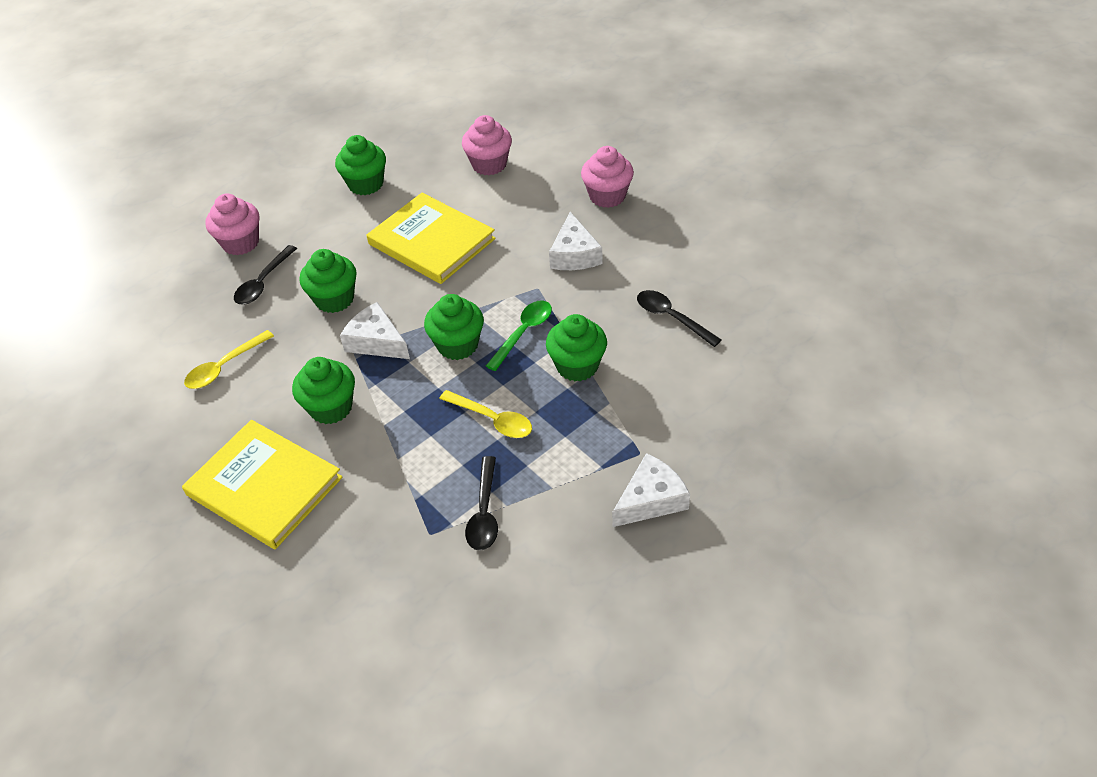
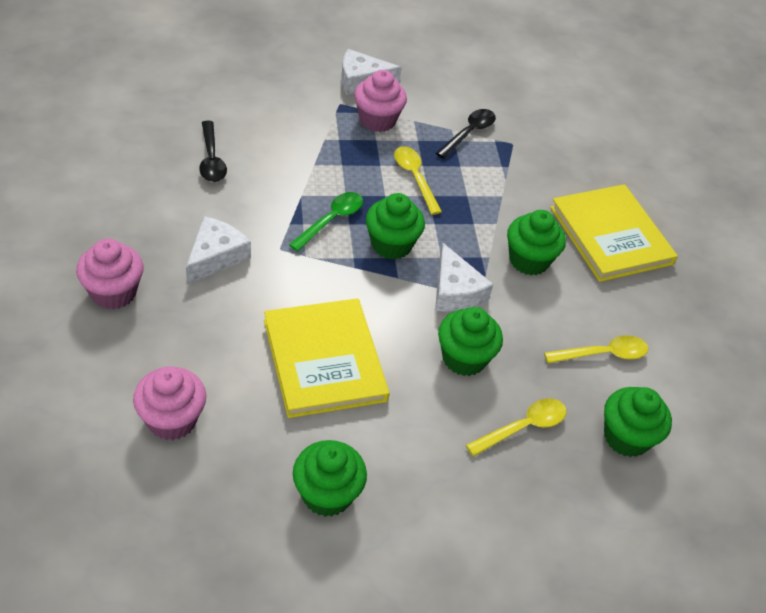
camera: 155 degrees left, 0 degrees up
(241, 243) = (521, 503): pink cupcake -> pink cupcake (377, 120)
(263, 282) = (523, 427): black spoon -> yellow spoon
(523, 333) = (331, 220): green spoon -> green spoon turned 150 degrees clockwise
(577, 366) = (318, 173): green cupcake -> green cupcake (626, 437)

